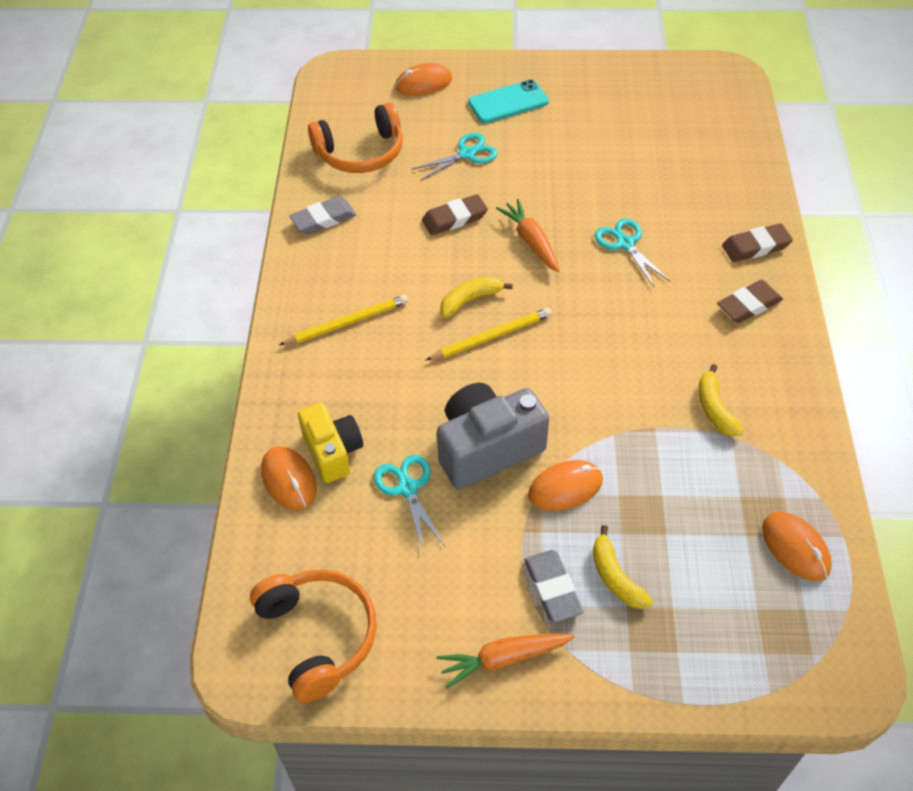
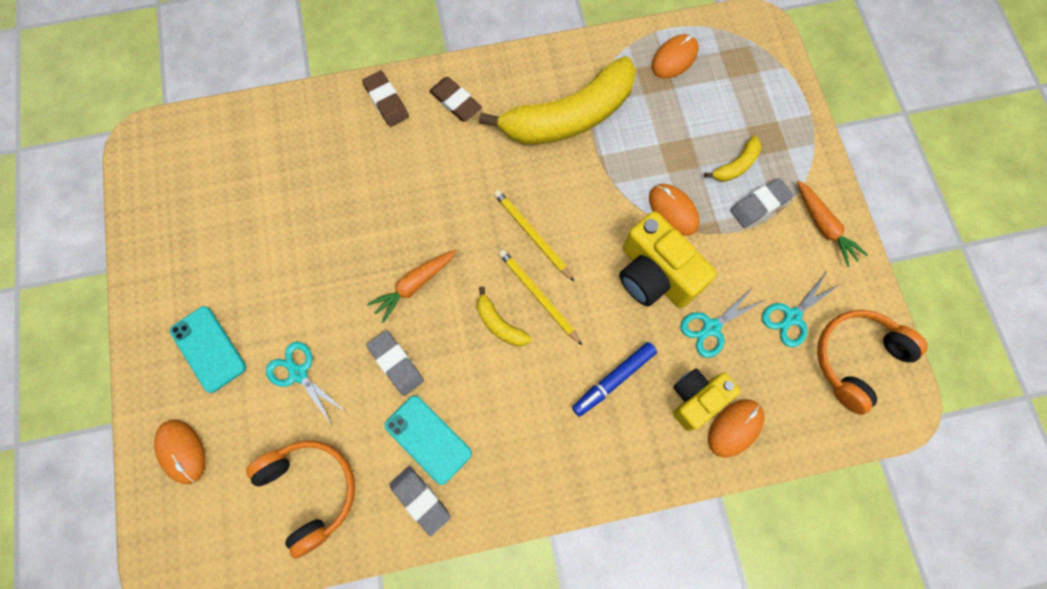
camera: 105 degrees left, 20 degrees up
(347, 323) = (553, 431): yellow pencil -> yellow pencil (532, 235)
(375, 231) = (428, 439): none -> turquoise phone
(380, 382) = (613, 380): none -> blue marker
(454, 218) = (396, 363): brown eraser -> grey eraser
(487, 449) = (655, 274): grey camera -> yellow camera
(625, 243) = (402, 204): turquoise scissors -> turquoise scissors (792, 317)
(714, 408) = (569, 117): yellow banana -> yellow banana, size x2.41

